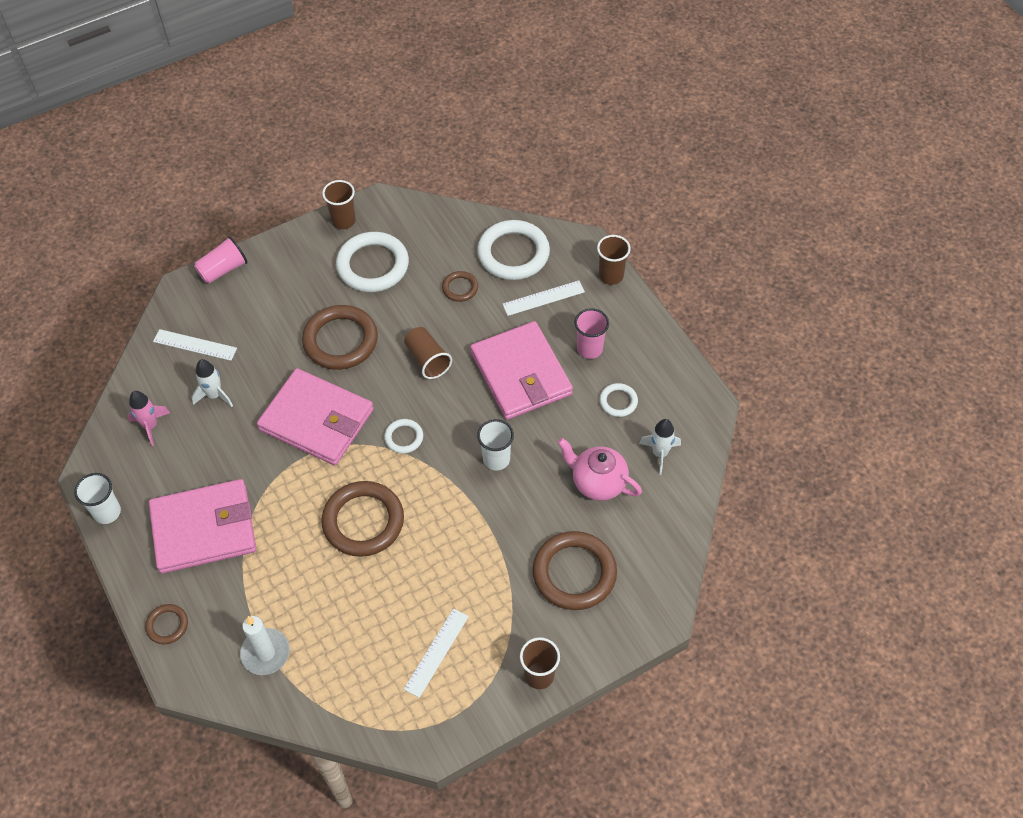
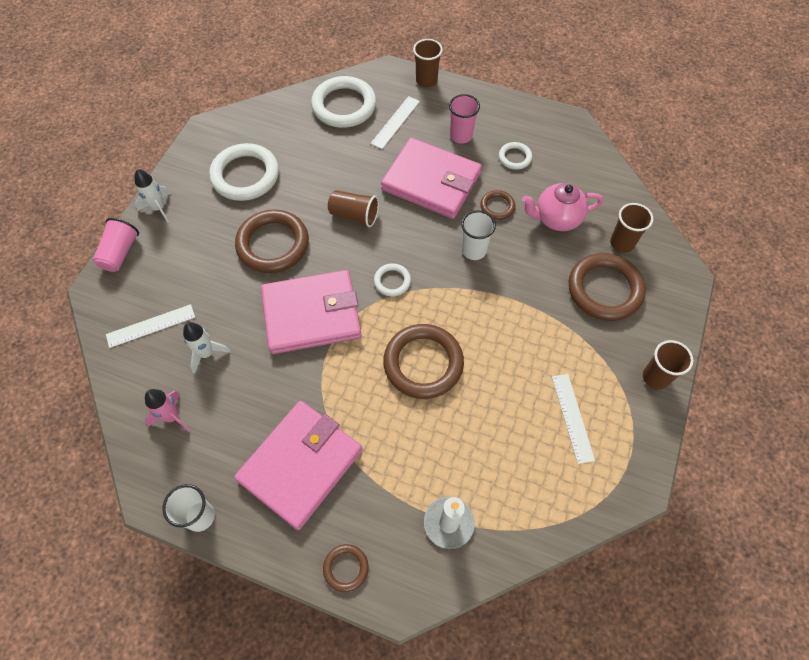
camera: 40 degrees left, 5 degrees up
(343, 221) = (190, 158): brown cup -> brown cup (622, 243)
(460, 288) = (328, 151): brown ring -> brown ring (497, 206)
(660, 454) = (575, 173): white rocket -> white rocket (158, 208)

